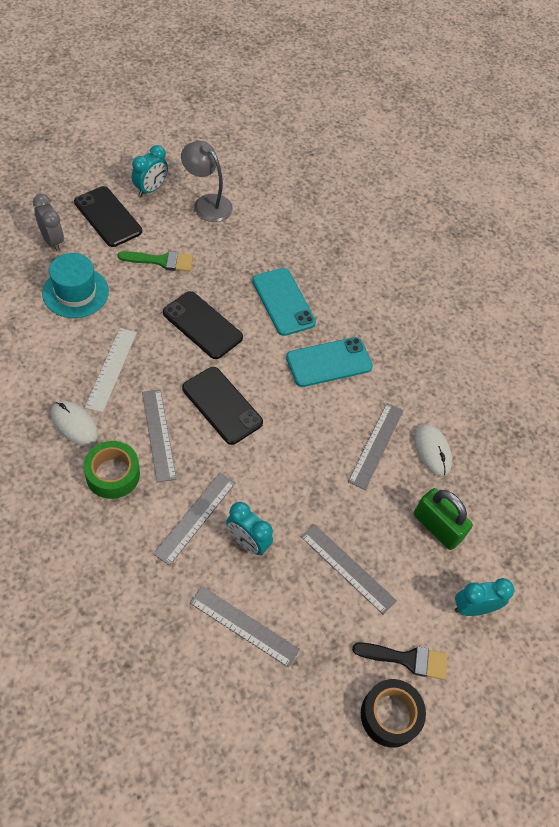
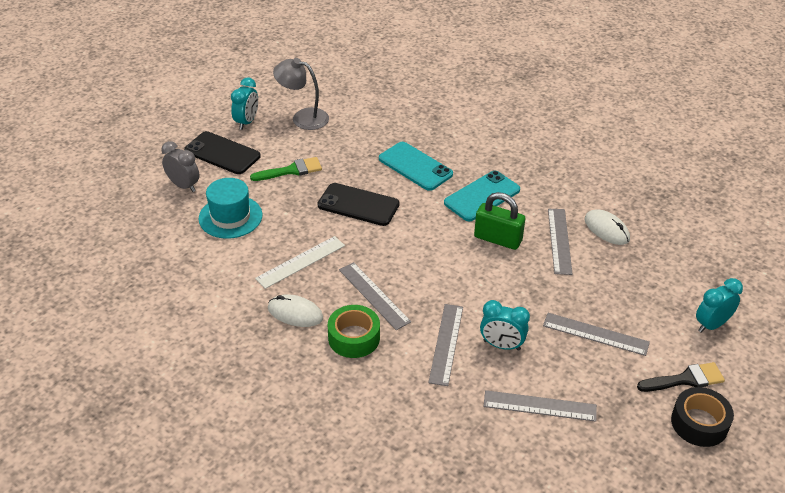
camera: 15 degrees left, 15 degrees down
(111, 369) = (301, 262): white ruler -> white ruler turned 60 degrees clockwise
(222, 405) = (414, 256): black phone -> none
(437, 527) = (646, 280): green padlock -> green padlock (498, 239)

